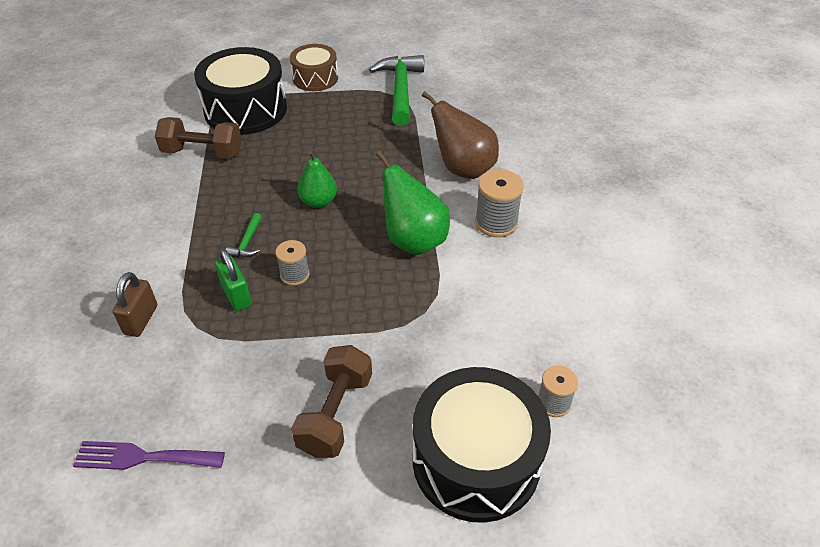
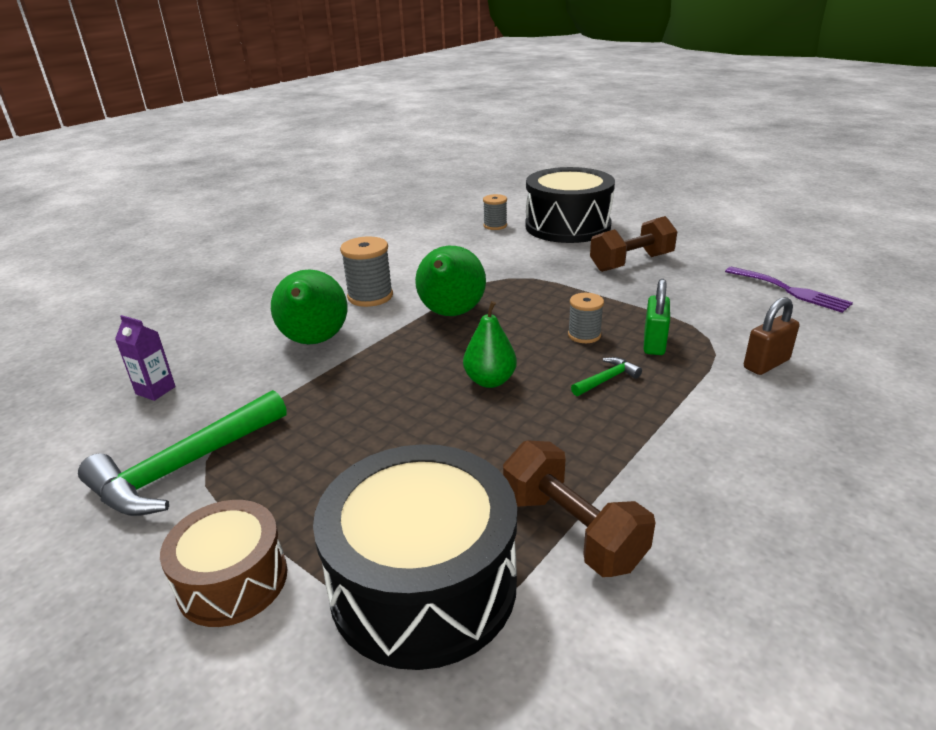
camera: 135 degrees left, 15 degrees down
(463, 169) = (314, 341): brown pear -> green pear
(484, 103) = (155, 390): none -> purple carton

